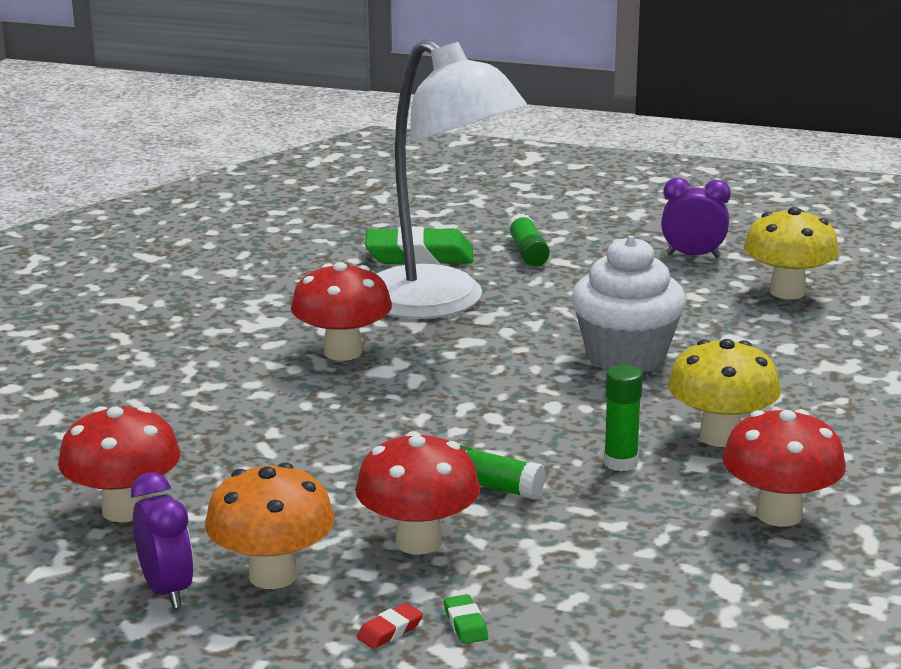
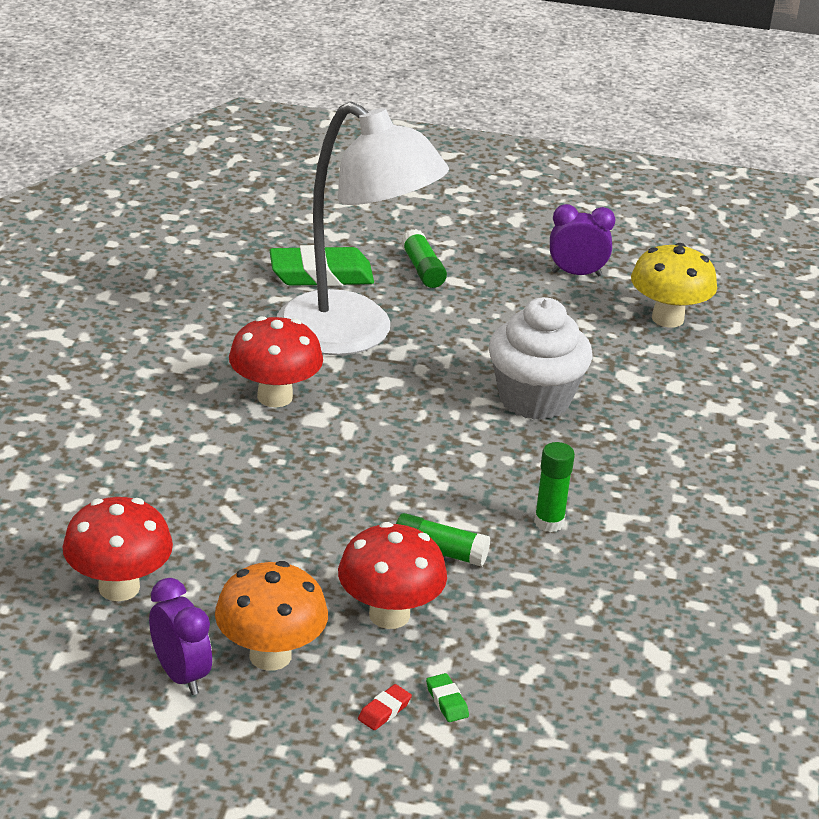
camera: 10 degrees left, 10 degrees up
(720, 436) = (631, 491): yellow mushroom -> none
(779, 514) = (691, 576): red mushroom -> none

